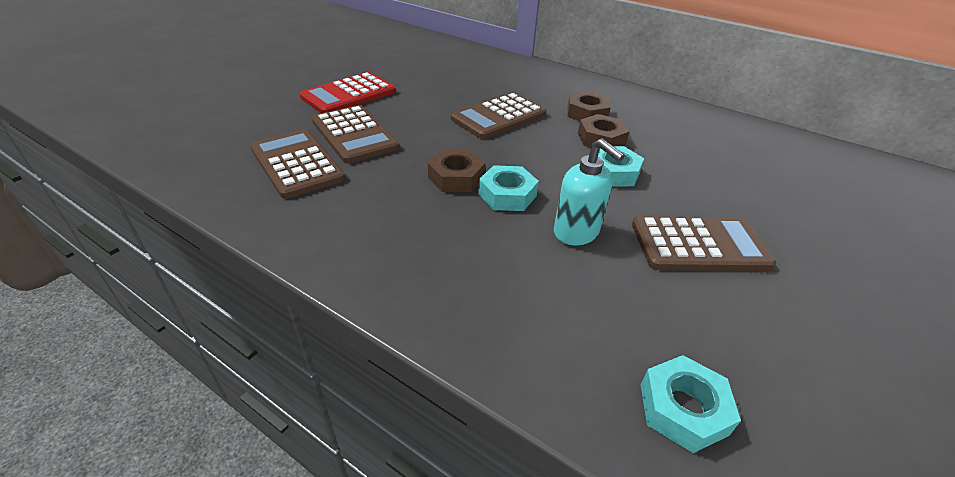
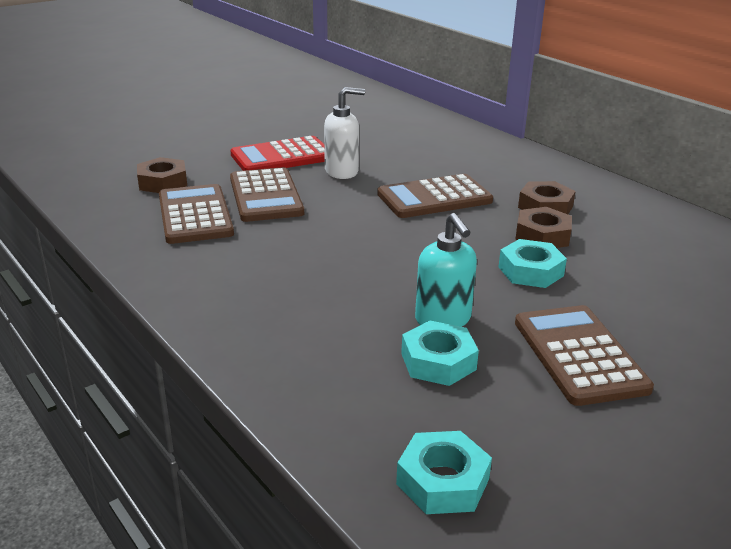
camera: 20 degrees right, 10 degrees down
(409, 102) = (342, 172): none -> white soap dispenser
(456, 177) = (347, 250): brown nut -> brown nut (162, 182)
(507, 195) = (391, 274): turquoise nut -> turquoise nut (438, 361)
(699, 245) = (579, 355): brown calculator -> brown calculator turned 120 degrees counterclockwise

